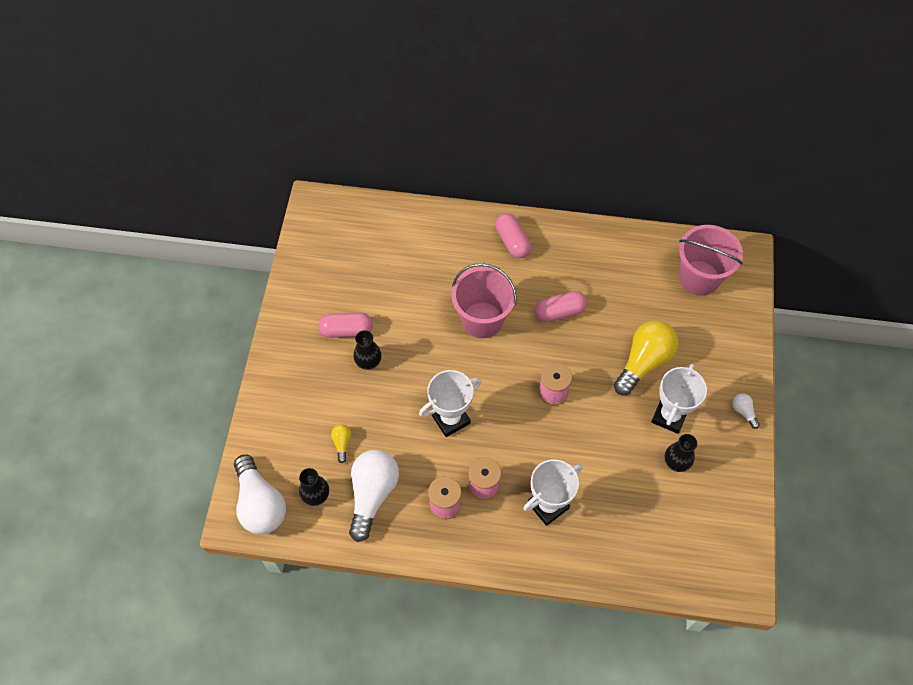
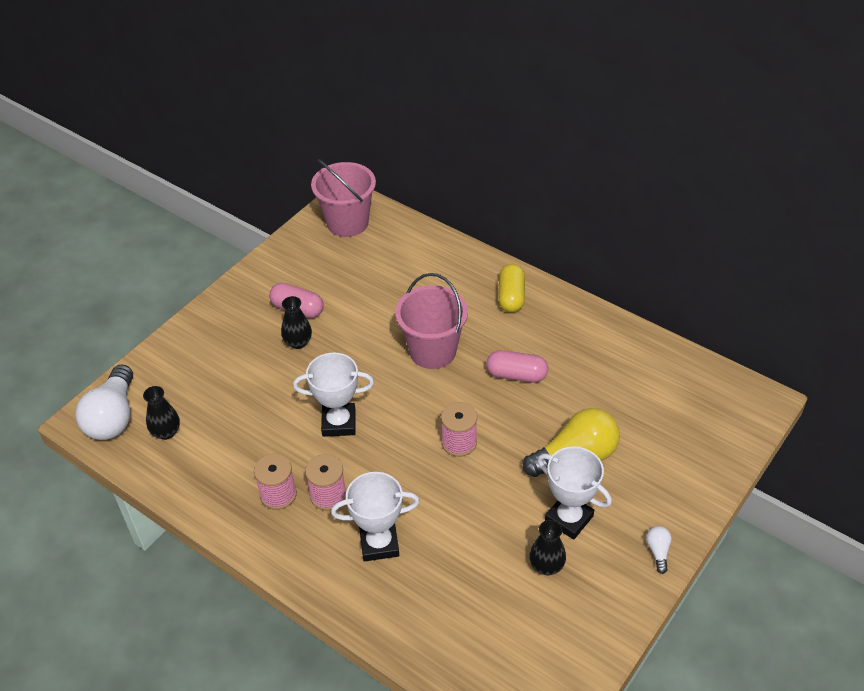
camera: 30 degrees right, 15 degrees down
(342, 443) = (222, 400): yellow light bulb -> none
(372, 494) = (217, 455): white light bulb -> none
(512, 241) = (511, 297): pink capsule -> yellow capsule
(669, 416) = (569, 518): white trophy -> white trophy turned 75 degrees clockwise
(699, 278) = (692, 403): pink bucket -> pink bucket (347, 223)

